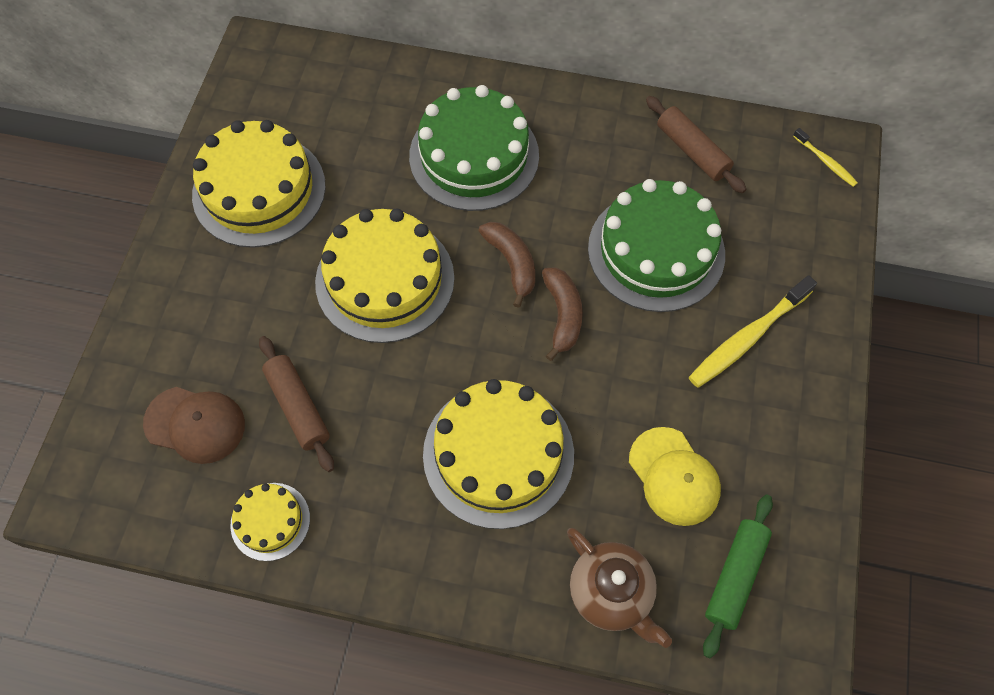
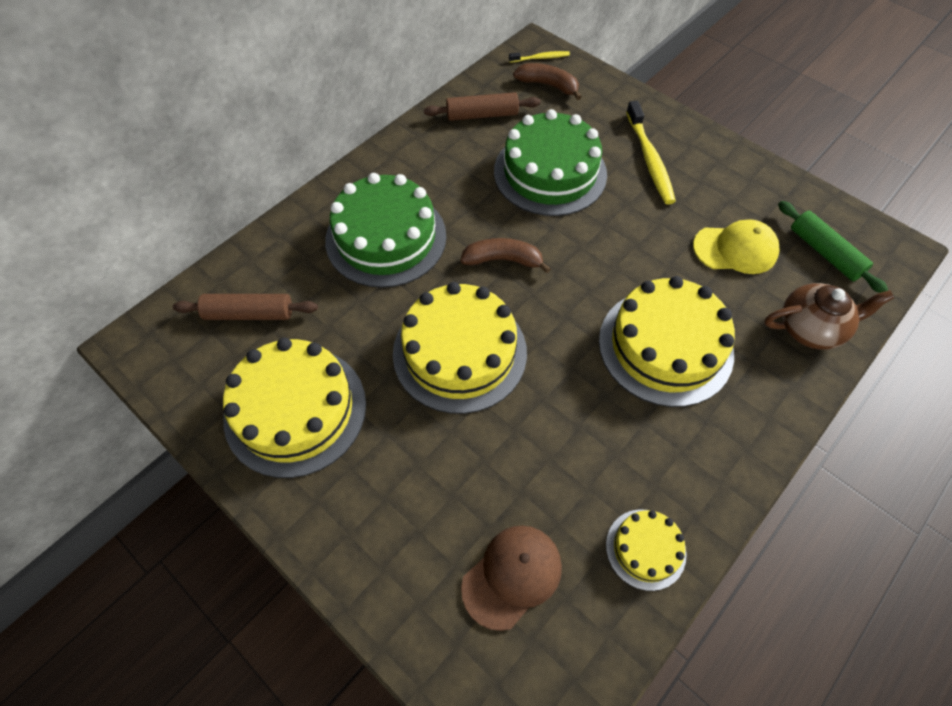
camera: 60 degrees left, 5 degrees down
(298, 407) = (544, 476): brown rolling pin -> brown rolling pin (249, 314)
(562, 315) = (569, 250): brown banana -> brown banana (548, 85)

